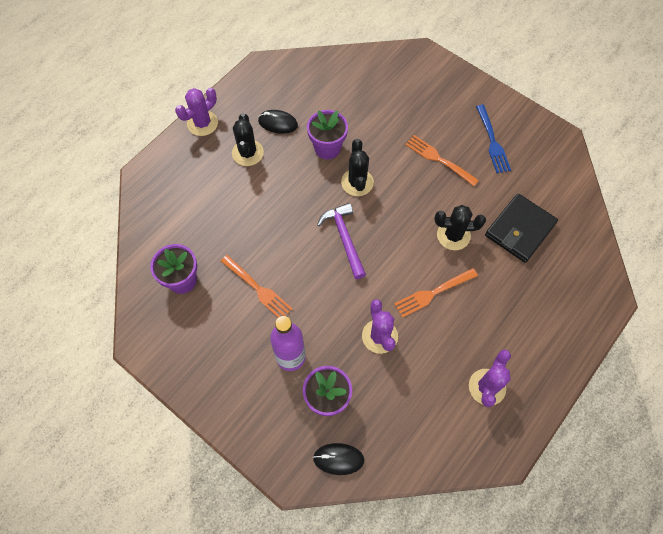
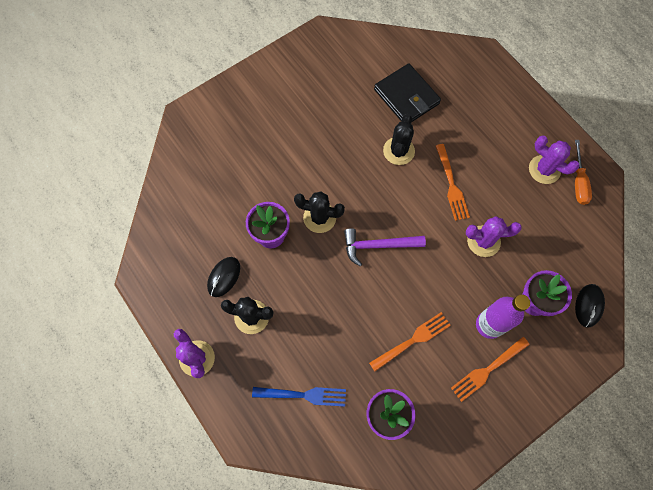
camera: 75 degrees left, 5 degrees up
(439, 159) = (316, 138): orange fork -> orange fork (488, 369)
(485, 428) = (578, 182): none -> orange screwdriver
(492, 141) = (309, 88): blue fork -> blue fork (302, 395)

